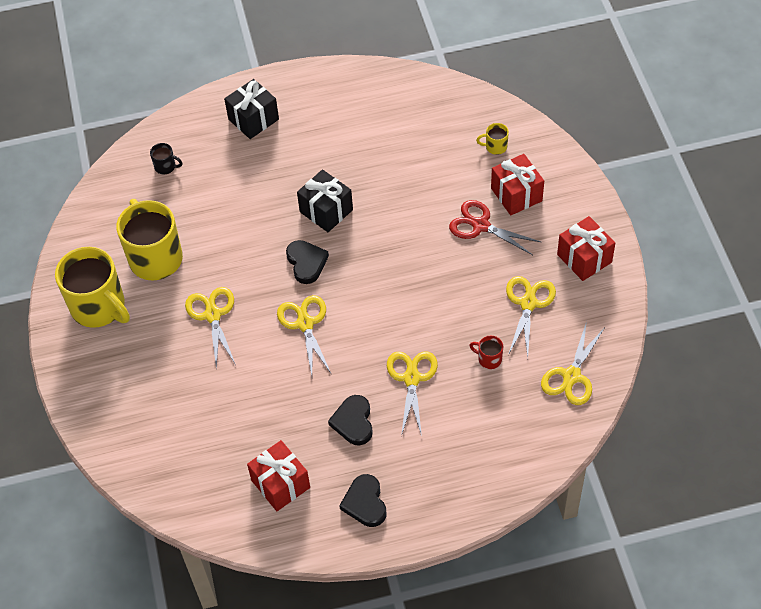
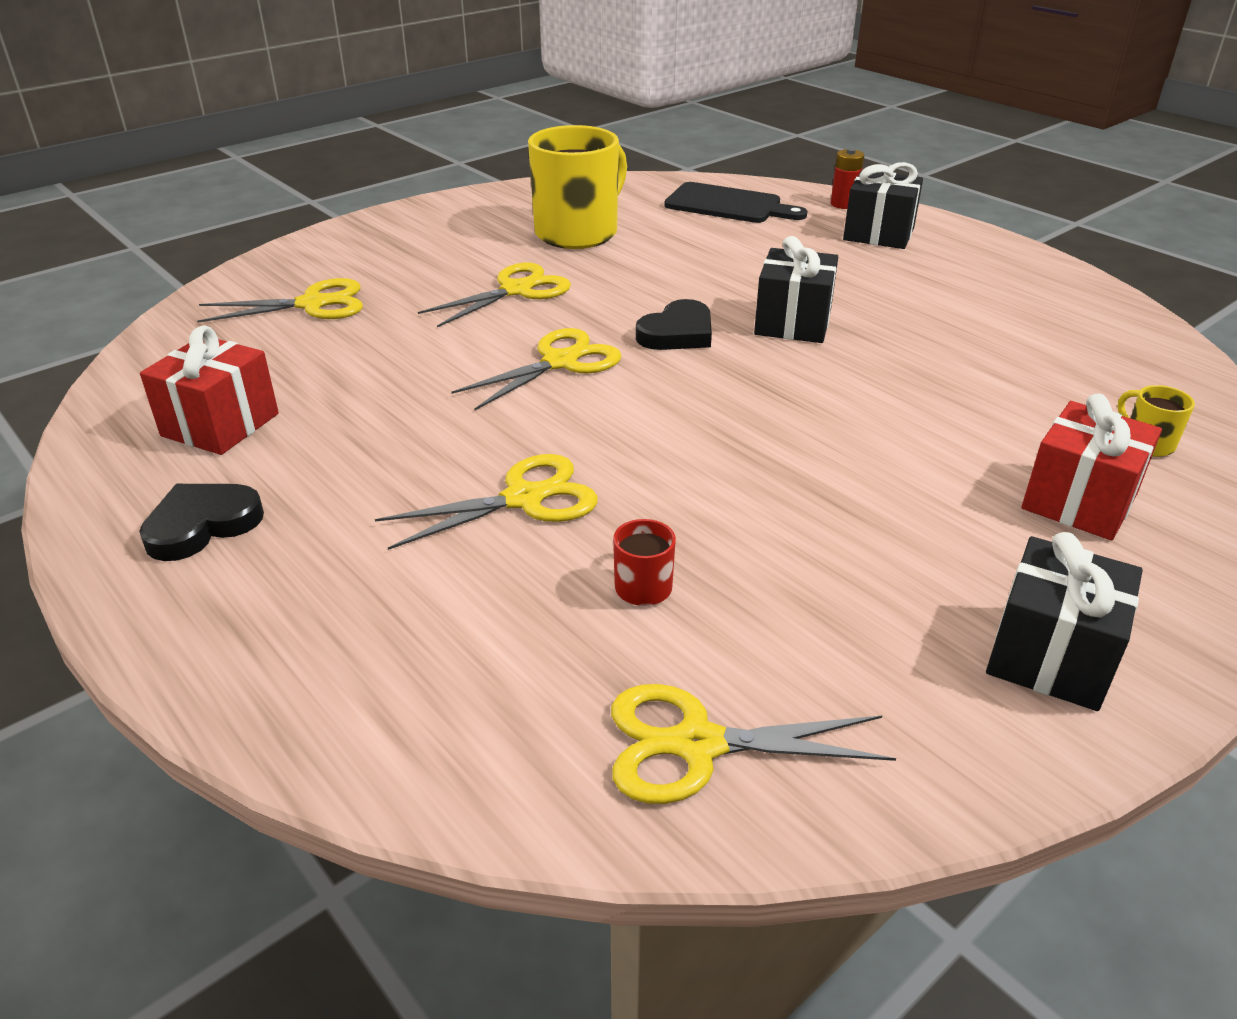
camera: 60 degrees right, 20 degrees down
(99, 307) = (469, 222): yellow mug -> none
(166, 167) = (728, 205): black mug -> black cutting board
(204, 112) = (843, 204): none -> red battery
(353, 422) = (385, 461): black heart -> none
(480, 225) = (951, 479): red scissors -> none
(528, 303) = (835, 602): yellow scissors -> yellow scissors (312, 304)
(584, 258) = (1050, 656): red gift -> black gift

